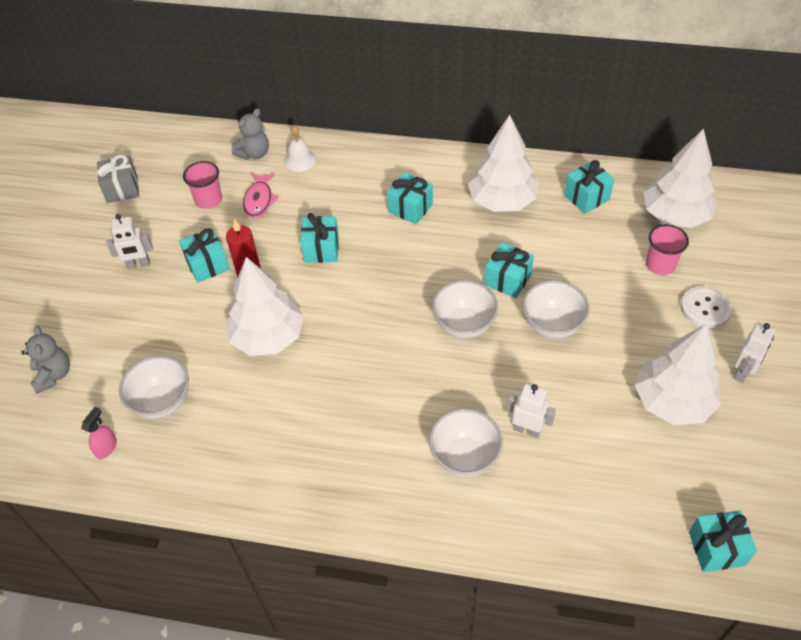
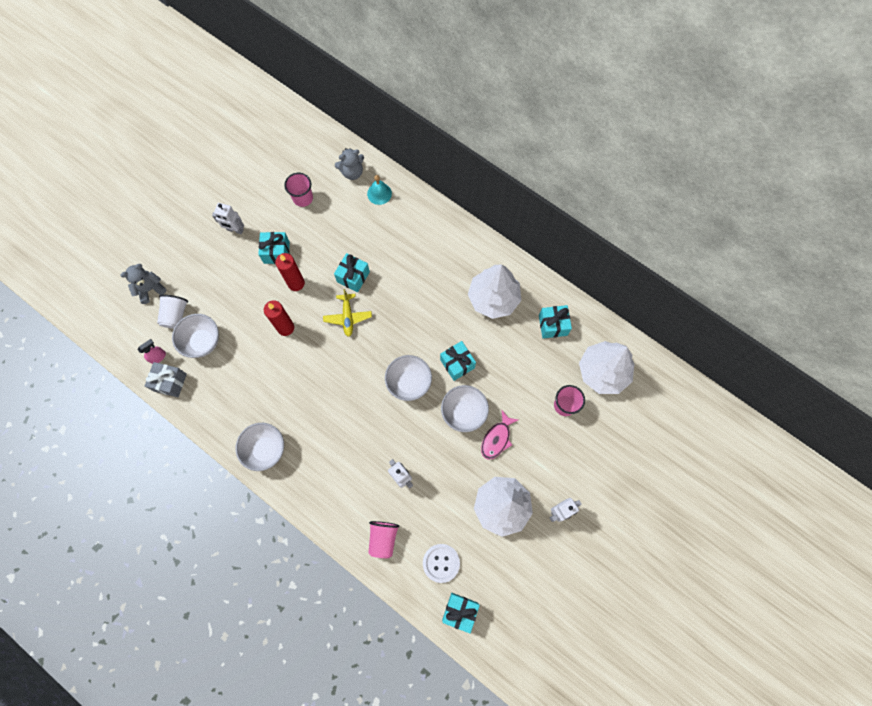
camera: 25 degrees right, 20 degrees up
(53, 375) = (150, 289): grey teddy bear -> grey teddy bear turned 135 degrees counterclockwise
(106, 388) = (175, 315): none -> white cup
(122, 189) = (252, 160): grey gift -> grey gift (170, 382)
(259, 200) = (334, 215): pink fish -> pink fish (497, 439)
(268, 337) = (285, 328): white tree -> red candle
(300, 160) = (379, 193): white bell -> turquoise bell
(341, 291) = (348, 317): none -> yellow plane
(410, 208) = (429, 273): turquoise gift -> none
(464, 457) = (354, 474): white bowl -> white bowl (265, 449)
(555, 513) = (383, 539): none -> pink cup
(705, 308) = (570, 454): white button -> white button (441, 563)

